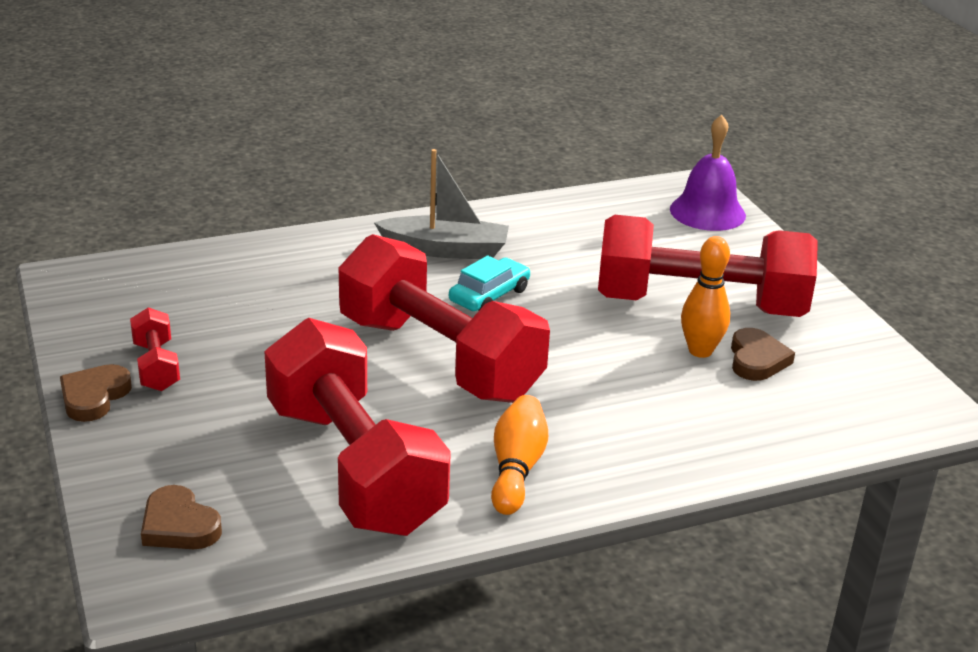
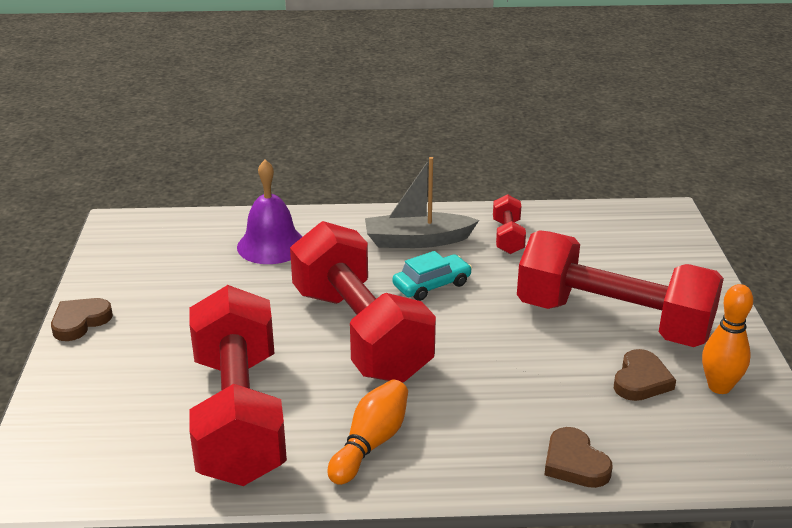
camera: 20 degrees right, 0 degrees up
(156, 366) = (139, 305): red dumbbell -> red dumbbell (507, 237)
(179, 525) = (78, 440): brown heart -> brown heart (574, 463)
(446, 250) = (417, 240): grey boat -> grey boat turned 150 degrees clockwise
(700, 351) = (592, 363): orange bowling pin -> orange bowling pin (719, 387)
(707, 212) = (664, 237): purple bell -> purple bell (271, 245)

